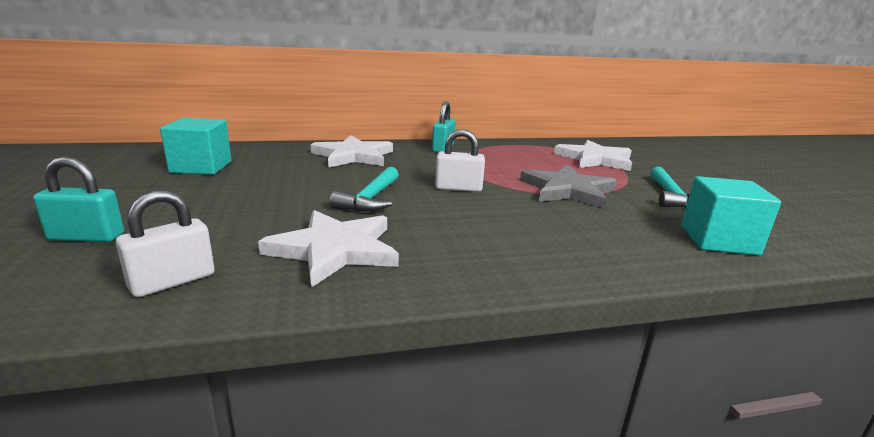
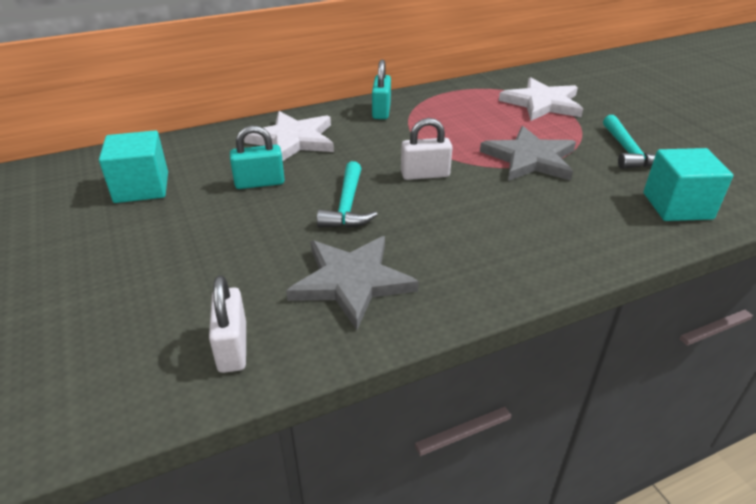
camera: 10 degrees left, 15 degrees up
(87, 237) = (107, 310): turquoise padlock -> turquoise padlock (259, 183)
(173, 281) = (233, 347): white padlock -> white padlock turned 45 degrees counterclockwise
(334, 250) = (351, 282): white star -> grey star

